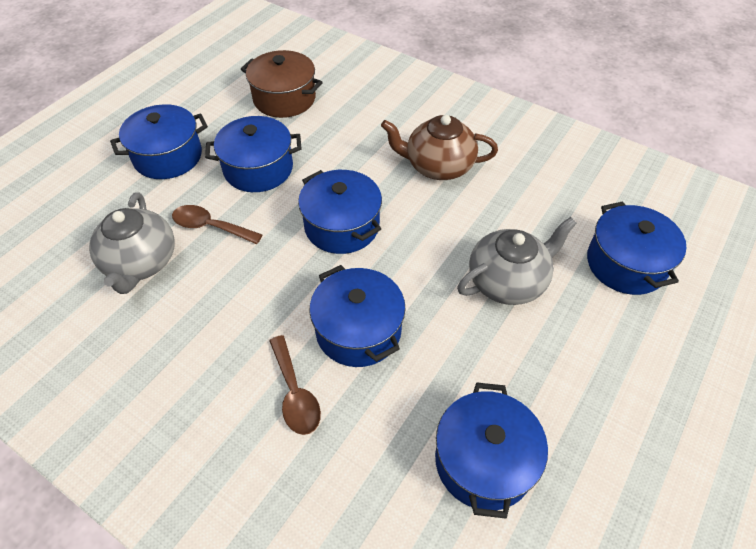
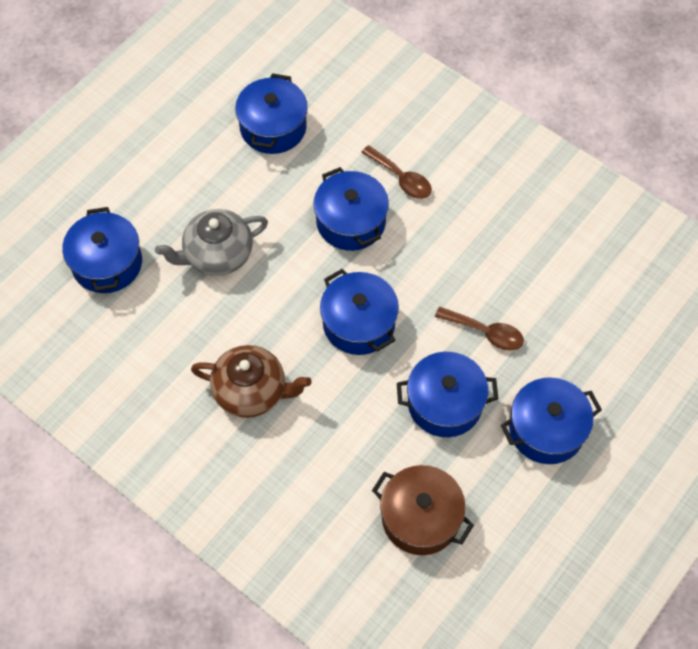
camera: 175 degrees left, 10 degrees up
(141, 263) = (543, 298): grey teapot -> none
(295, 394) = (401, 178): brown spoon -> brown spoon turned 150 degrees clockwise

